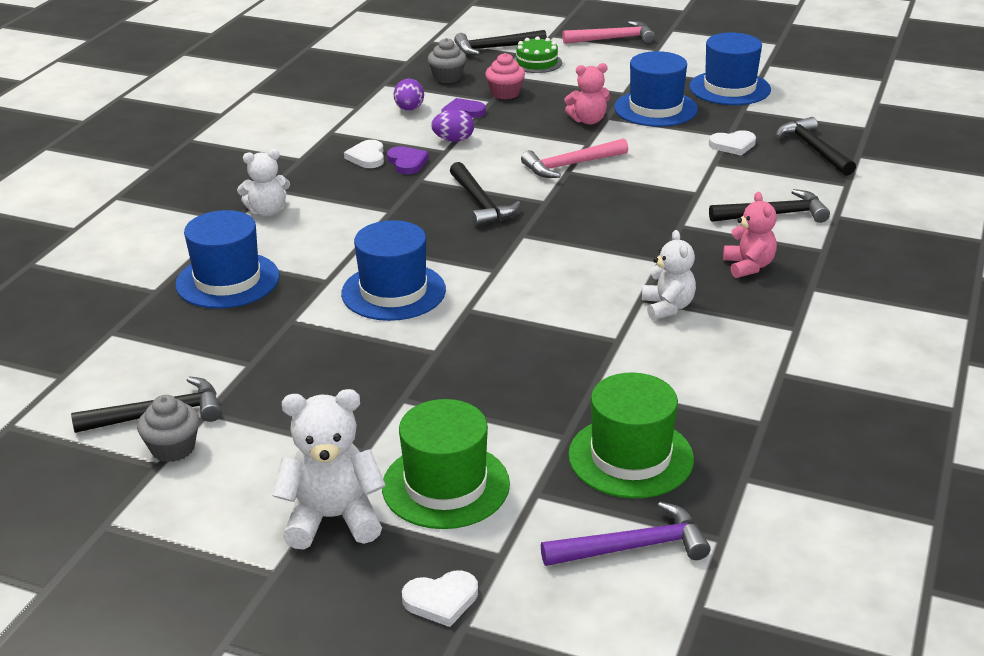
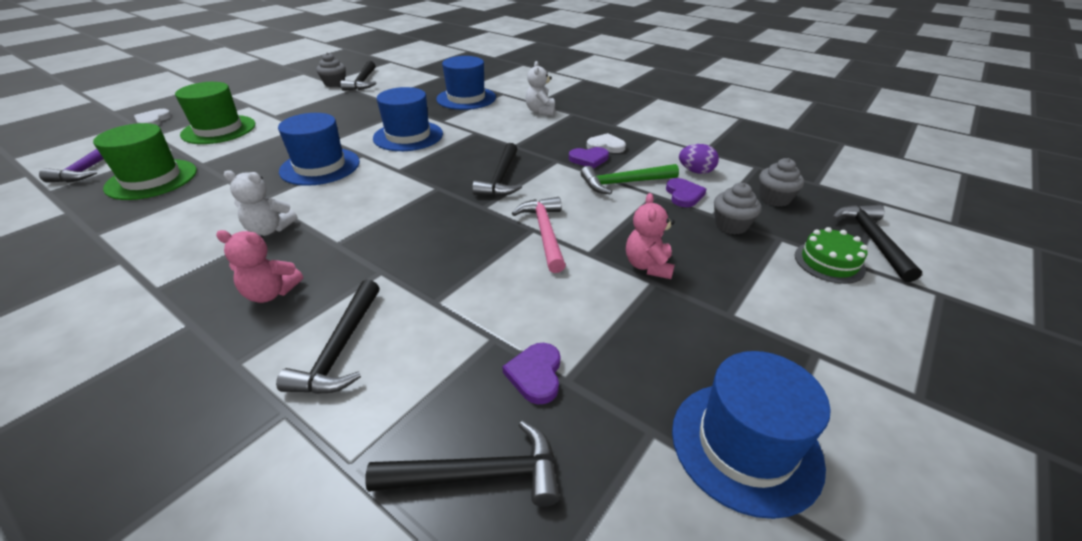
camera: 105 degrees right, 5 degrees up
(333, 518) = (239, 106): white teddy bear -> none
(453, 140) = (624, 183): purple egg -> green hammer
(480, 203) = (501, 178): black hammer -> black hammer turned 75 degrees counterclockwise
(505, 93) = (731, 225): pink cupcake -> grey cupcake
(613, 39) = (950, 355): pink hammer -> none
(655, 108) = (673, 330): blue hat -> blue hat (320, 166)
(733, 145) = (535, 374): white heart -> purple heart

